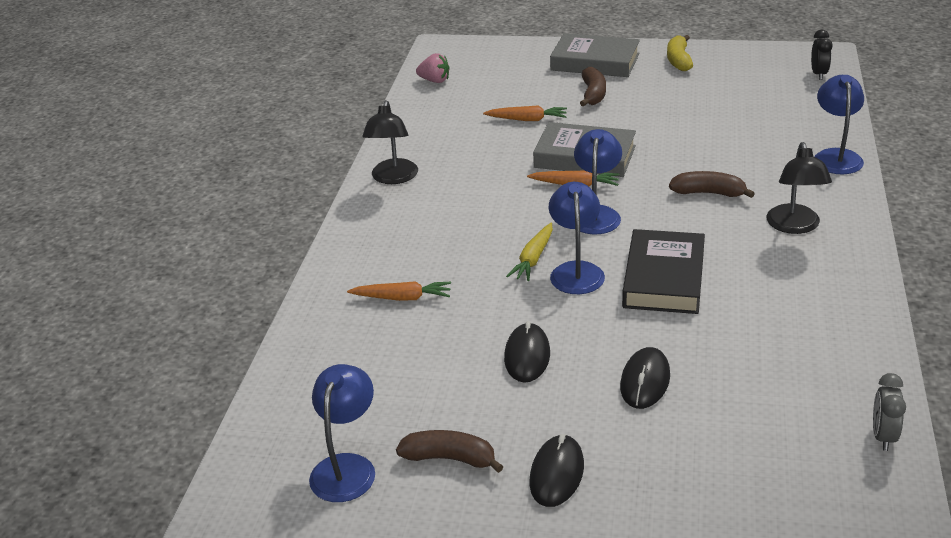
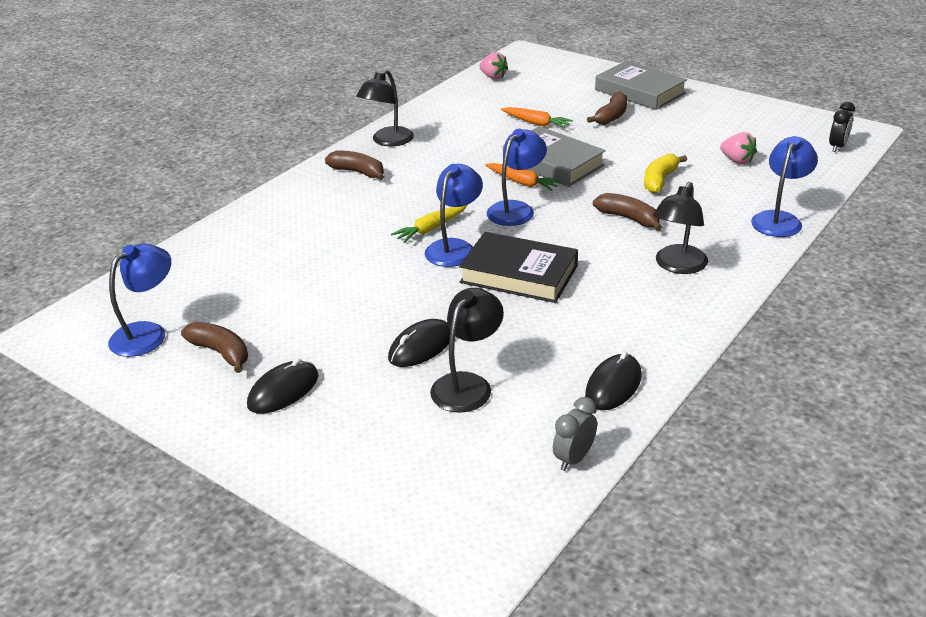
camera: 25 degrees right, 0 degrees up
(396, 220) = (358, 172): none -> brown banana
(402, 298) = (305, 229): orange carrot -> none
(527, 356) = (351, 298): black mouse -> black mouse (613, 385)
(664, 278) = (519, 274): black book -> black book turned 75 degrees clockwise
(679, 60) = (716, 106): yellow banana -> yellow banana (660, 180)
(725, 402) = (467, 384): none -> black lamp
(748, 110) = (737, 160): none -> pink strawberry

